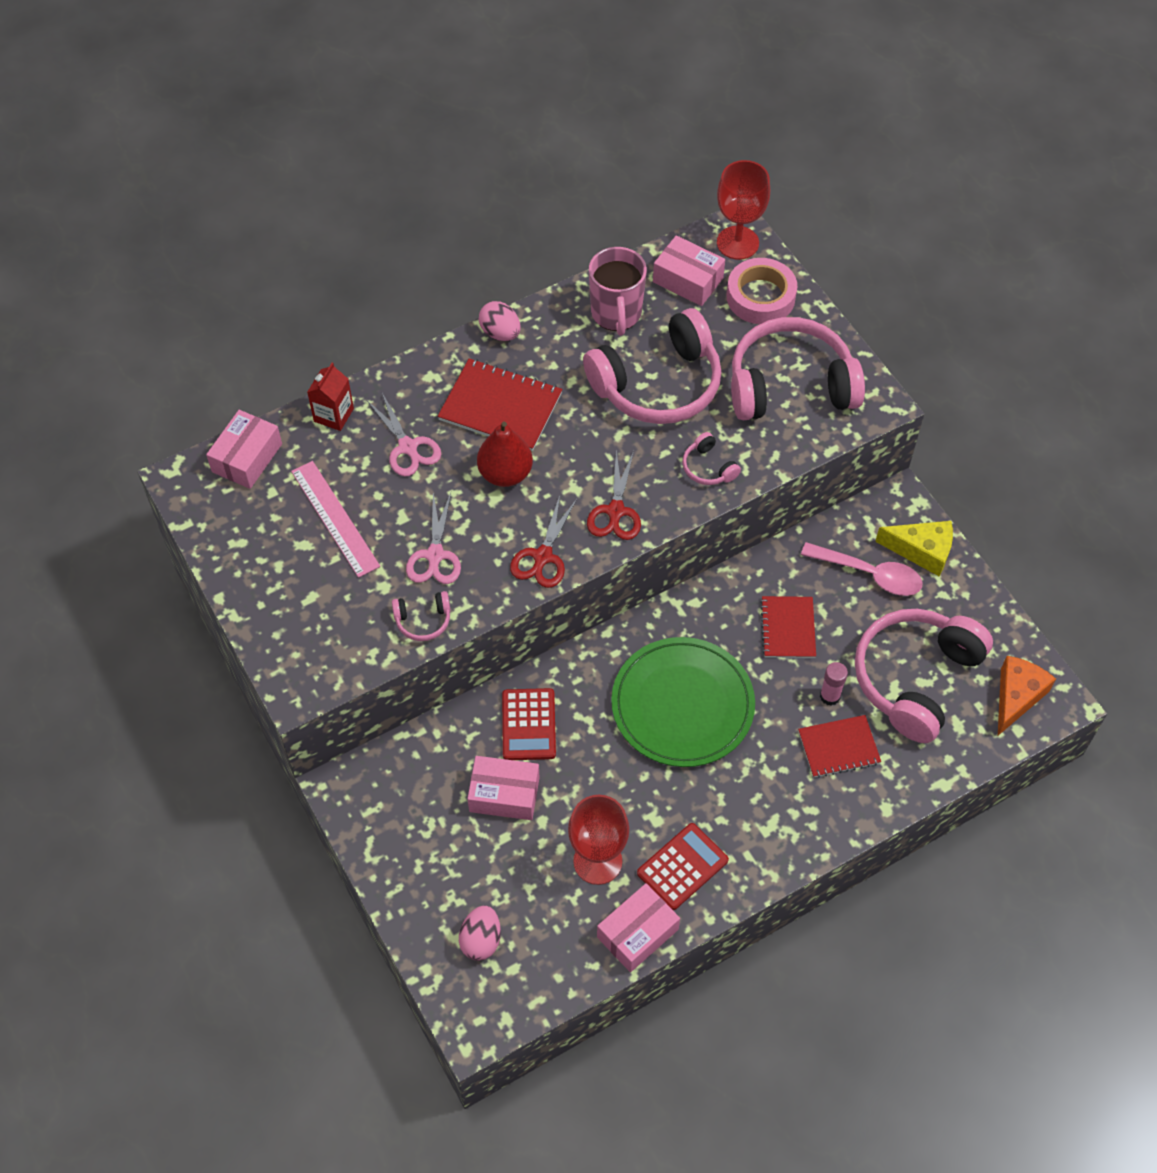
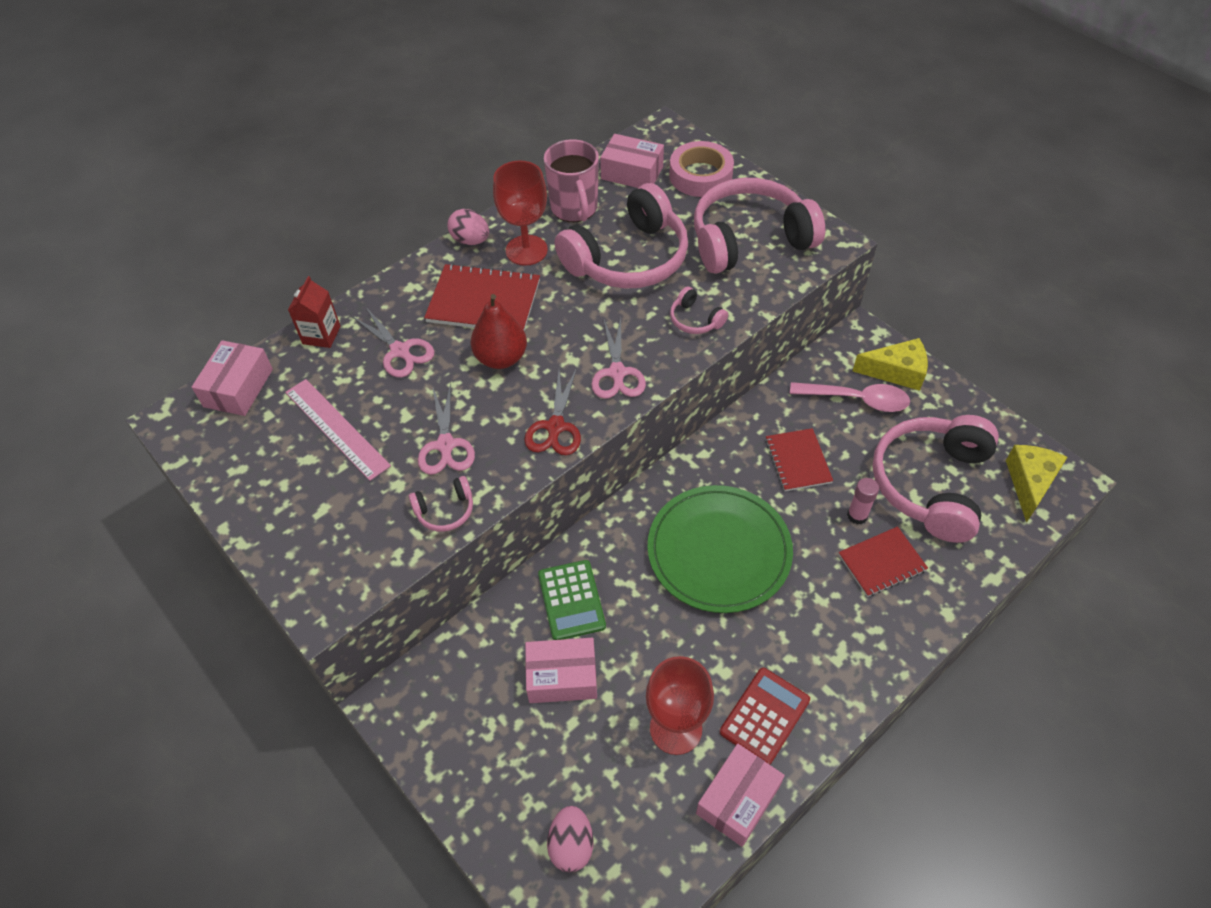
camera: 10 degrees left, 5 degrees down
(528, 725) = (571, 600): red calculator -> green calculator
(615, 511) = (617, 373): red scissors -> pink scissors
(737, 243) = (667, 139): red goblet -> red goblet (526, 250)
(1016, 697) = (1029, 483): orange cheese -> yellow cheese

